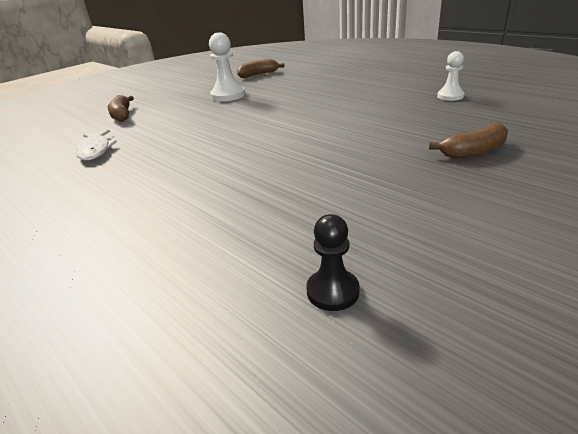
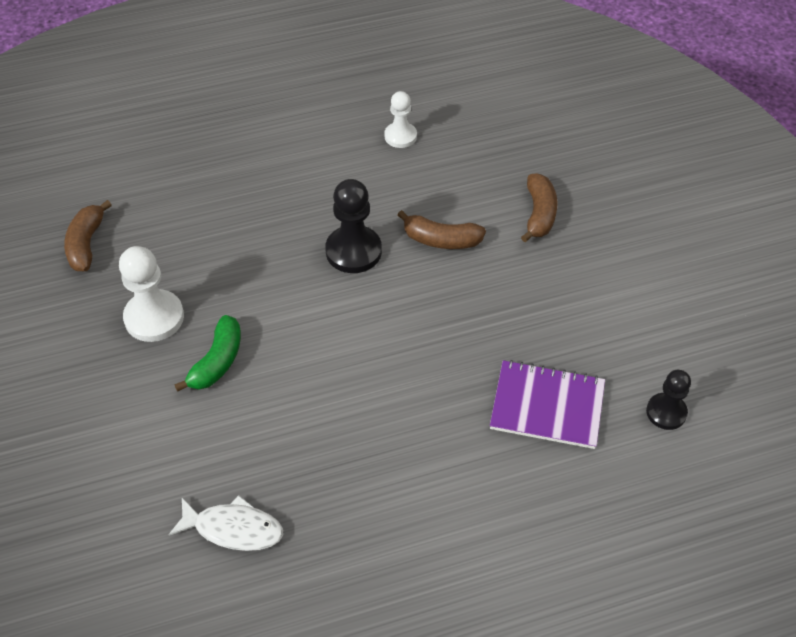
camera: 65 degrees left, 20 degrees up
(122, 115) = (99, 472): brown banana -> brown banana (441, 240)
(212, 113) = (217, 361): none -> green banana
(272, 217) = (547, 406): none -> purple notebook
(334, 114) = (353, 251): none -> black pawn

